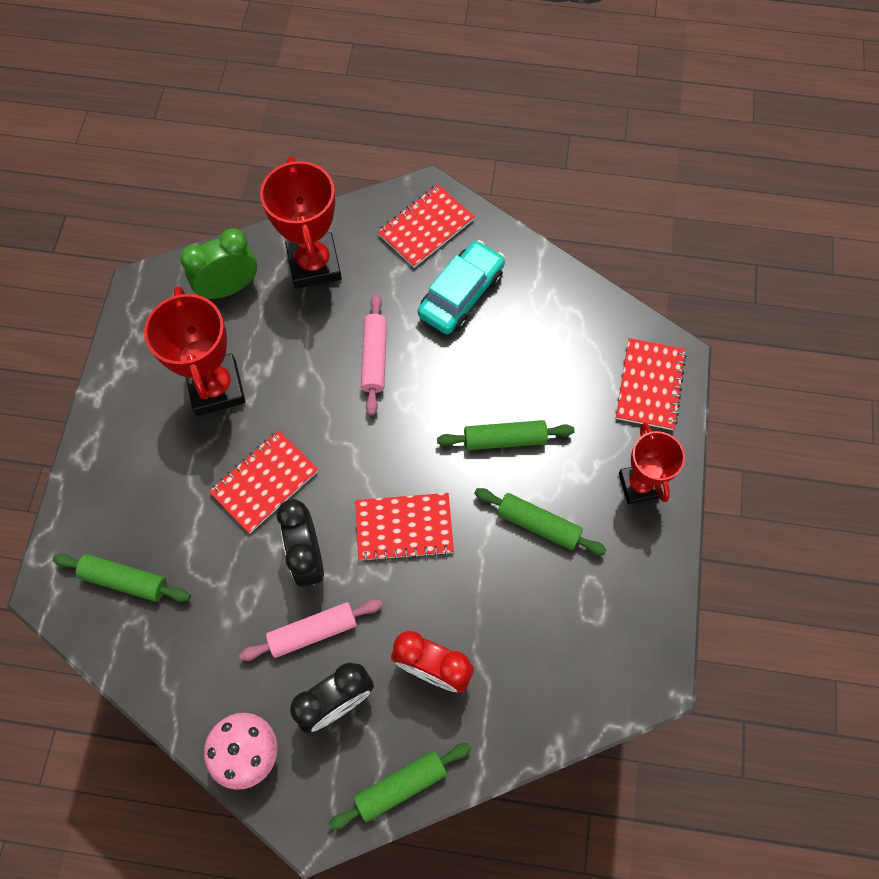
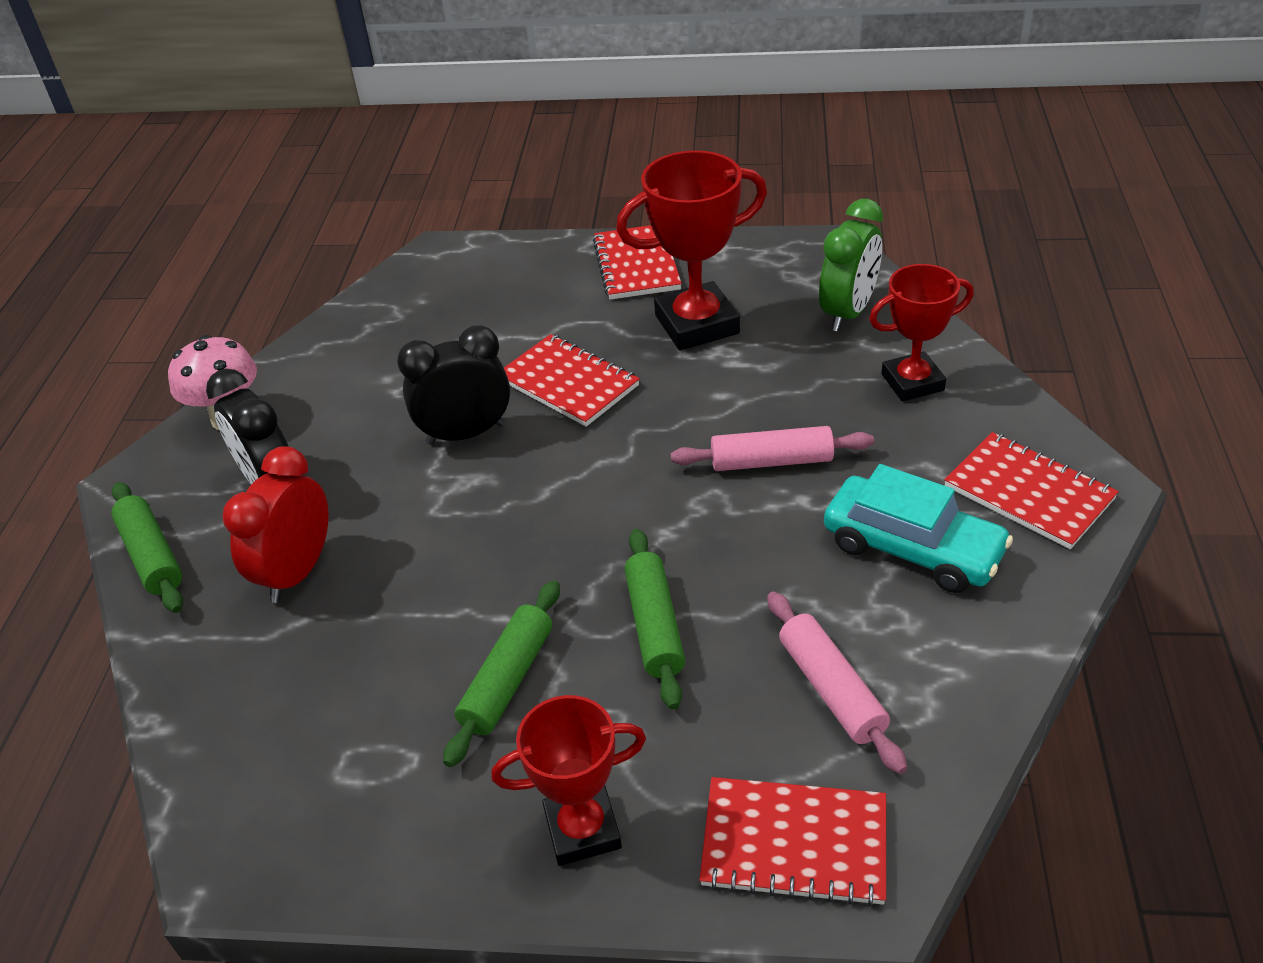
camera: 90 degrees right, 25 degrees down
(125, 580) = (444, 297): green rolling pin -> none
(229, 288) = (848, 313): green clock -> green clock turned 60 degrees clockwise
(313, 632) = (365, 451): pink rolling pin -> pink rolling pin (831, 689)
(314, 264) = (912, 382): red trophy -> red trophy, size x0.66
(404, 528) = (504, 522): red notebook -> red notebook (636, 265)

